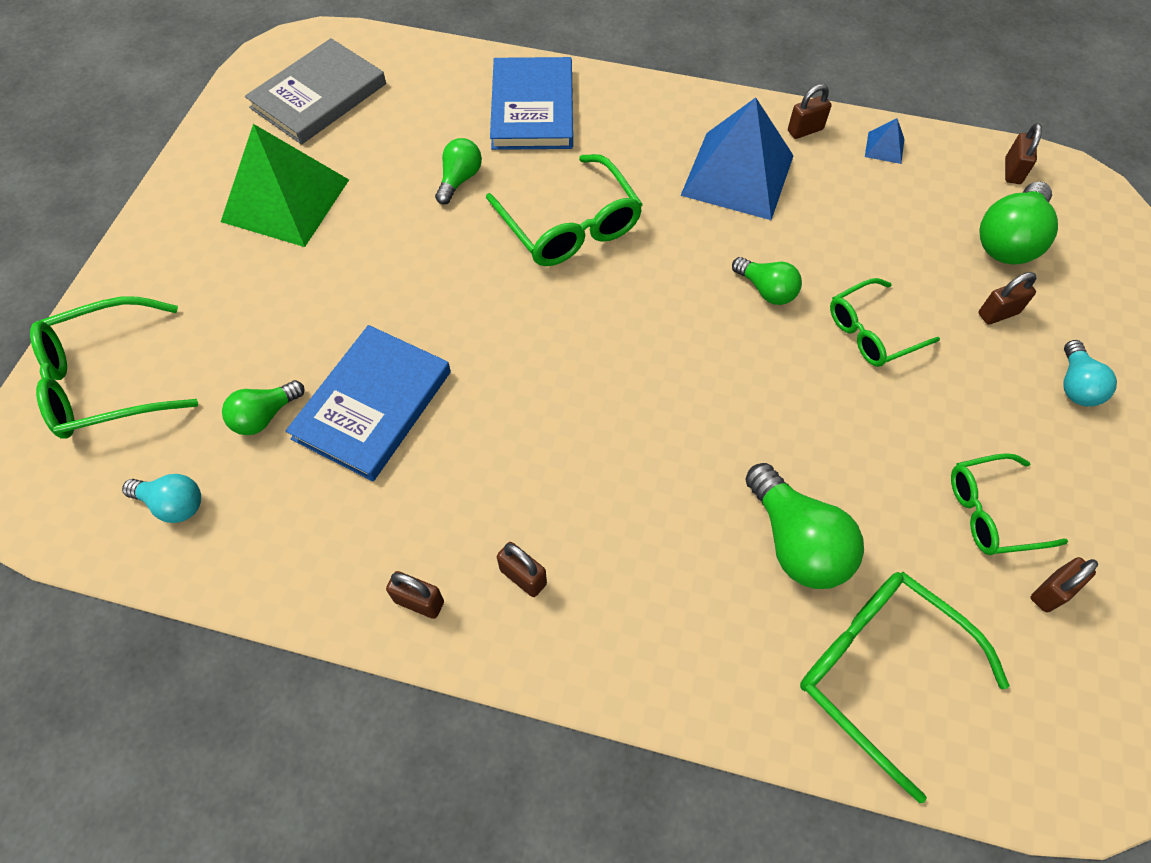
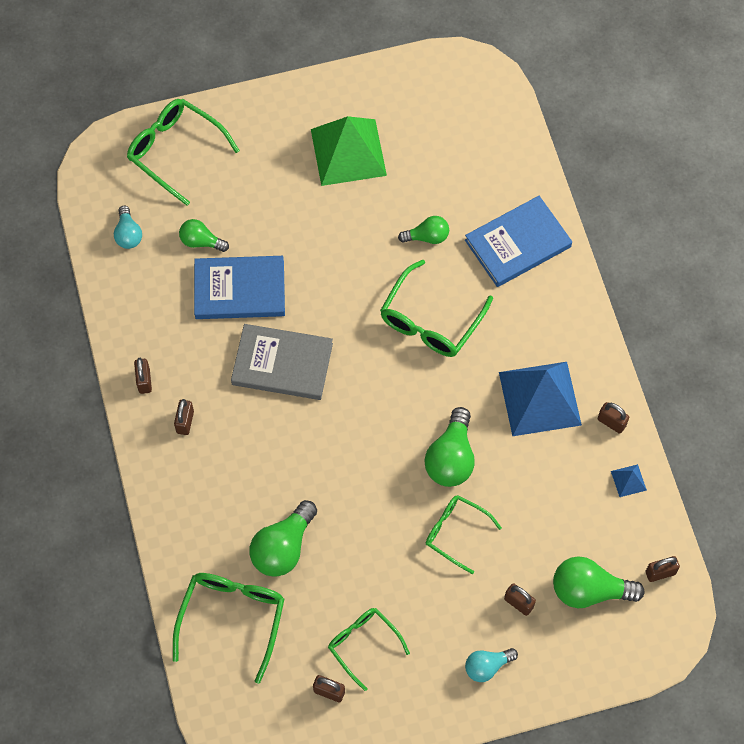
camera: 60 degrees right, 5 degrees up
(319, 96) = (443, 112): grey book -> grey book (282, 364)
(766, 290) = (451, 458): green light bulb -> green light bulb, size x1.66

